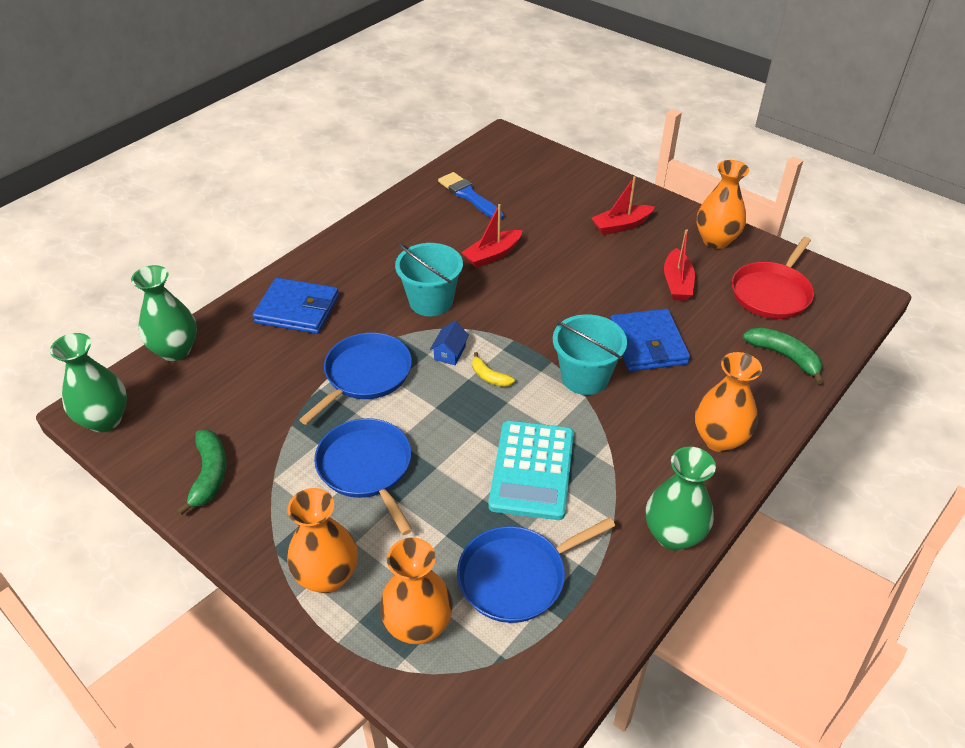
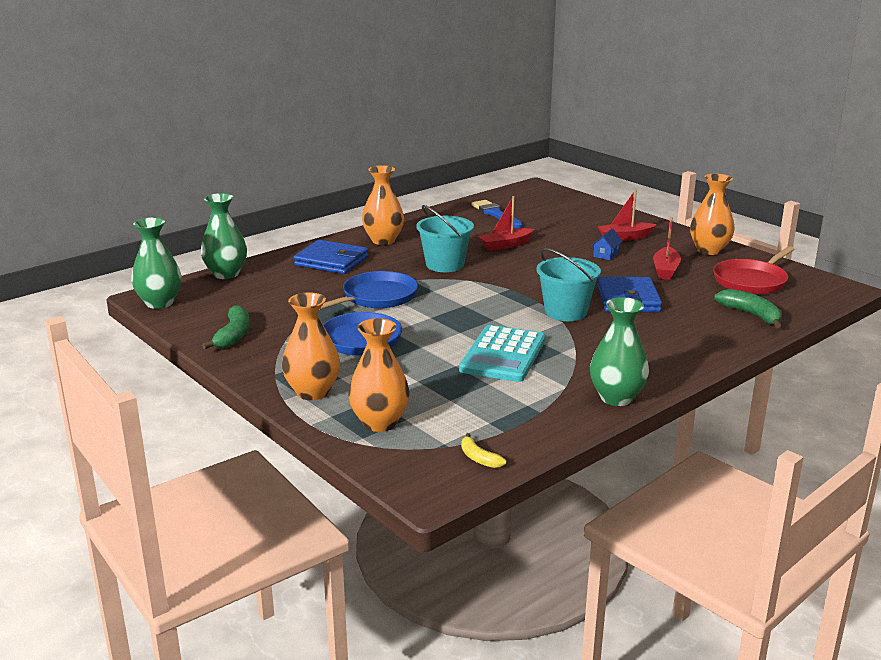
camera: 10 degrees right, 20 degrees down
(450, 353) = (452, 291): blue house -> blue house (606, 254)
(489, 376) = (482, 305): yellow banana -> yellow banana (479, 458)
(517, 576) = (471, 406): blue pan -> none
(719, 439) = (675, 353): orange vase -> orange vase (383, 240)

